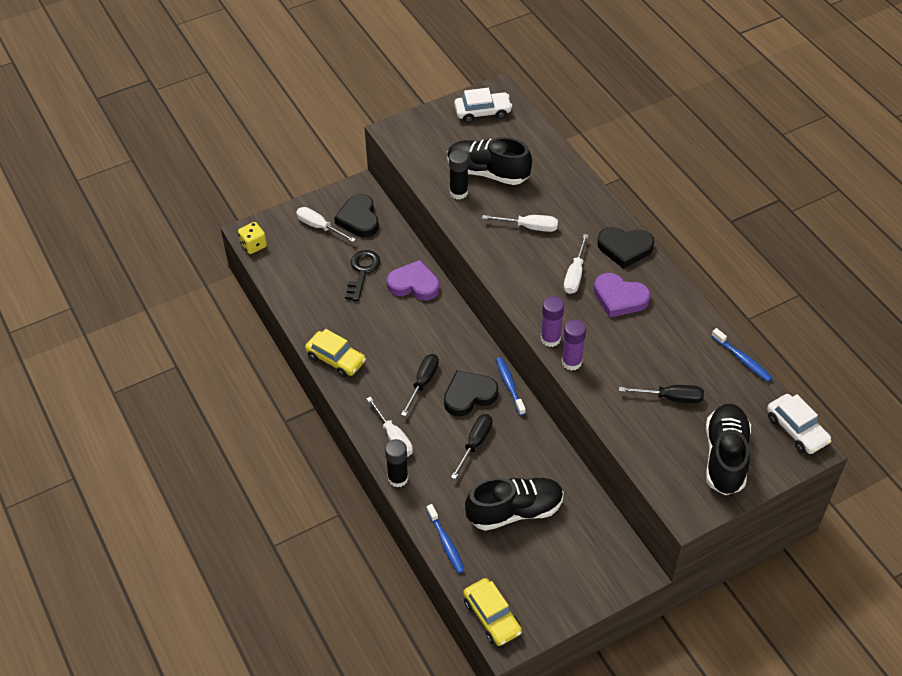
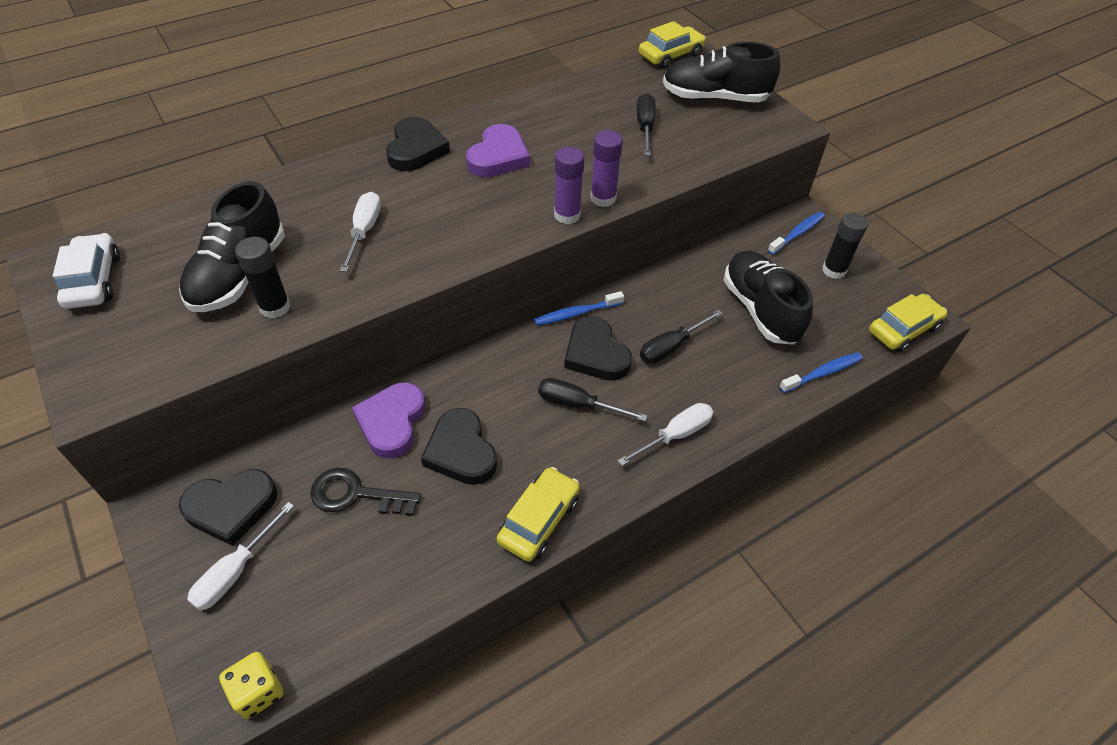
camera: 95 degrees left, 0 degrees up
(389, 320) = (461, 451): none -> black heart
(398, 478) = (741, 427): black glue stick -> black glue stick (834, 270)
(475, 443) = (671, 347): black screwdriver -> black screwdriver turned 60 degrees counterclockwise
(575, 275) = (458, 191): white screwdriver -> none
(742, 359) = (586, 79): blue toothbrush -> blue toothbrush (797, 233)
(796, 429) = (670, 55): white car -> yellow car

